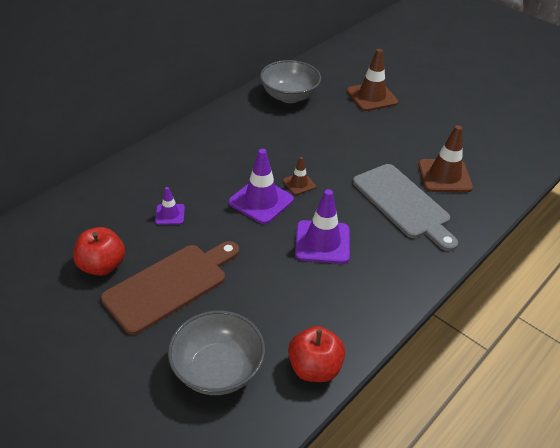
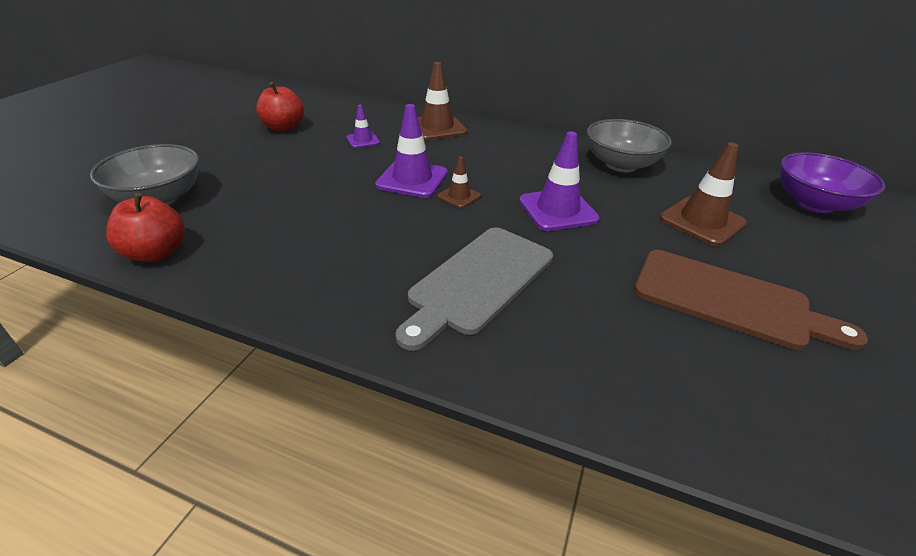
camera: 70 degrees right, 5 degrees down
(170, 285) = (267, 158): brown cutting board -> brown cutting board (729, 300)
(322, 242) = (363, 227): purple traffic cone -> purple traffic cone (557, 210)
(369, 51) = (814, 203): none -> purple bowl
(444, 176) = (580, 317): brown traffic cone -> brown traffic cone (437, 128)

